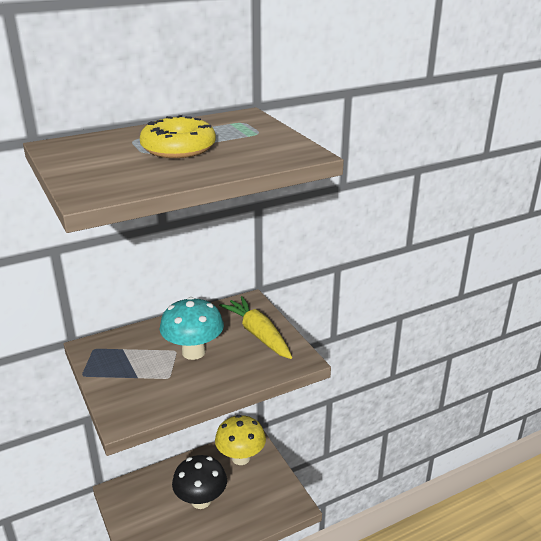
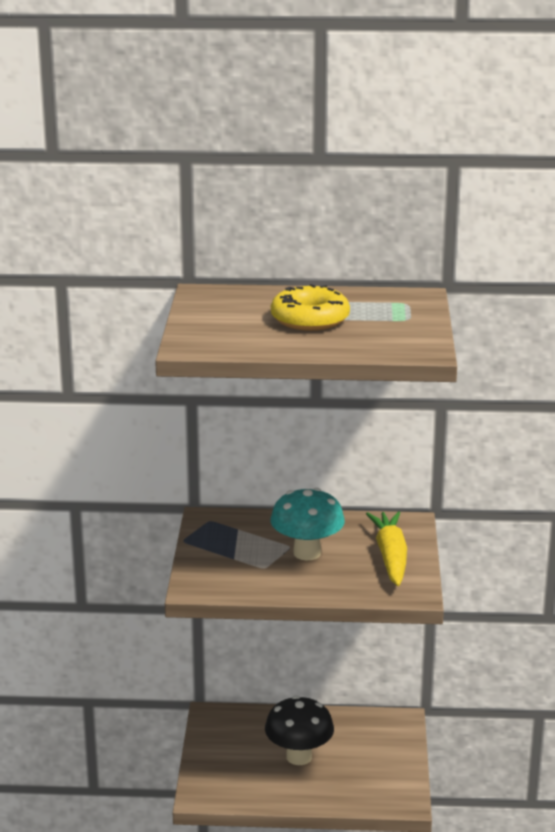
camera: 30 degrees right, 5 degrees down
(241, 458) = (374, 733): yellow mushroom -> none

